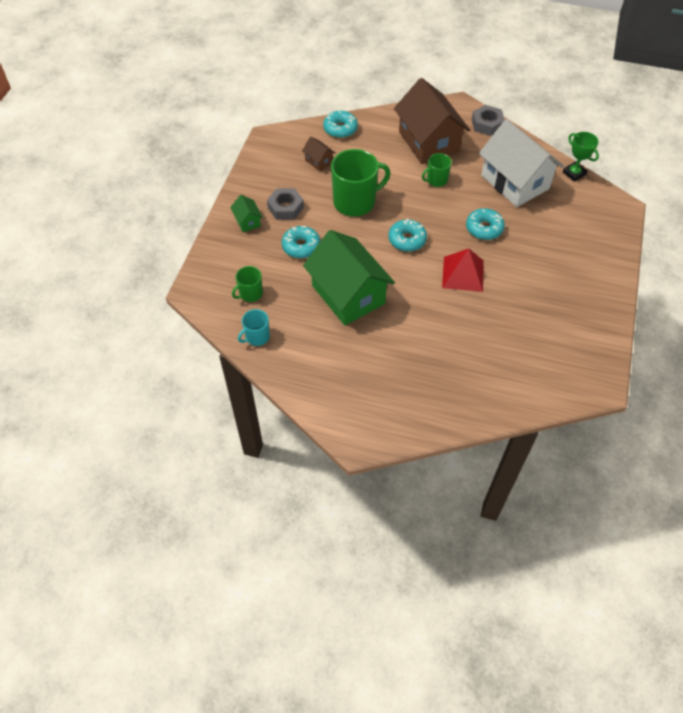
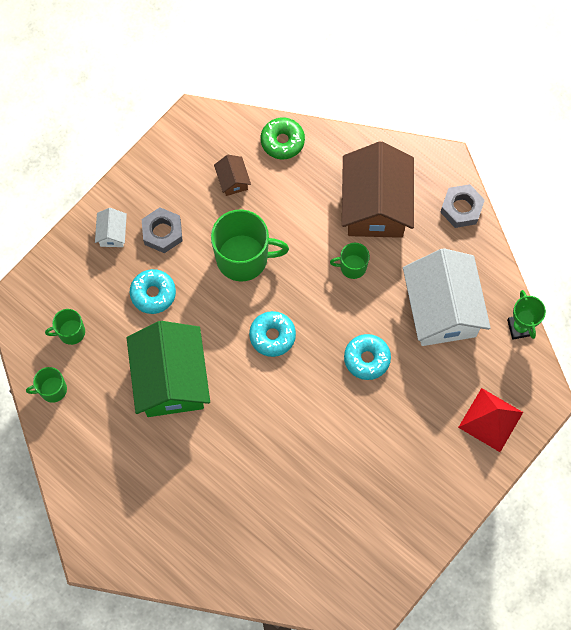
camera: 25 degrees right, 15 degrees up
(247, 221) = (112, 233): green house -> white house
(257, 337) = (52, 389): turquoise mug -> green mug
(340, 129) = (282, 141): turquoise donut -> green donut
(463, 274) = (308, 408): red pyramid -> red pyramid (490, 419)

